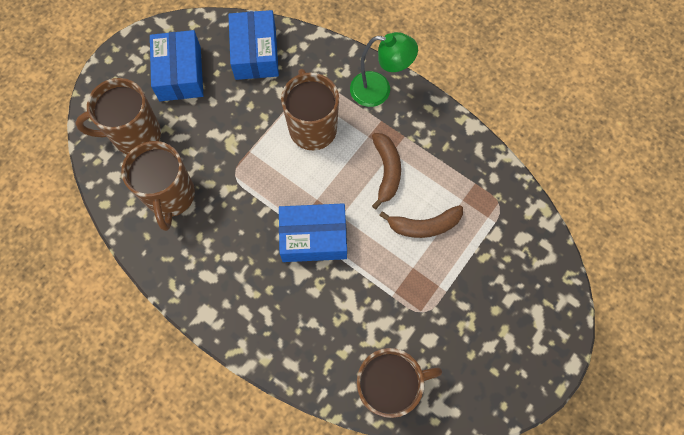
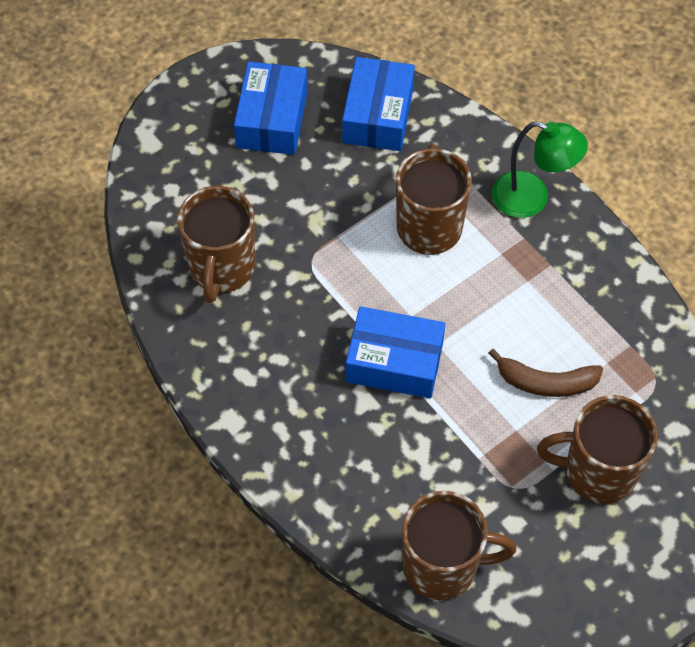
camera: 15 degrees right, 10 degrees down
(135, 135) = (195, 183): brown mug -> brown mug (597, 472)
(386, 171) = (514, 303): brown banana -> none

